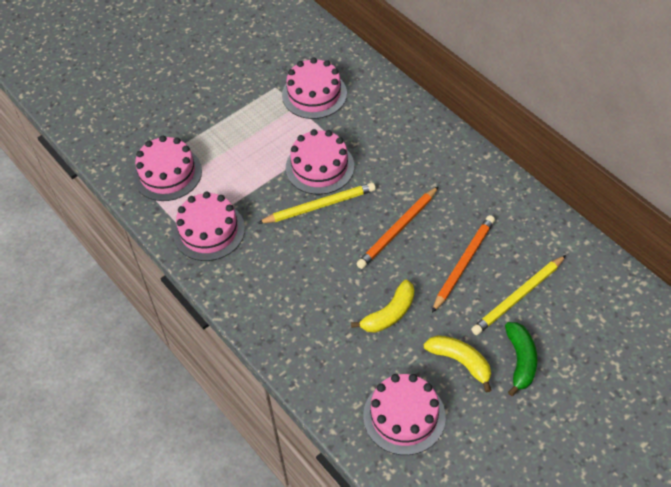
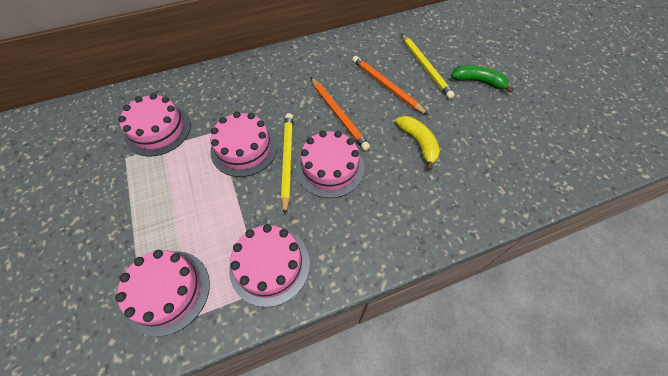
camera: 75 degrees left, 5 degrees up
(404, 416) = (516, 161): pink cake -> pink cake (330, 168)
(460, 362) = (473, 113): yellow banana -> none

